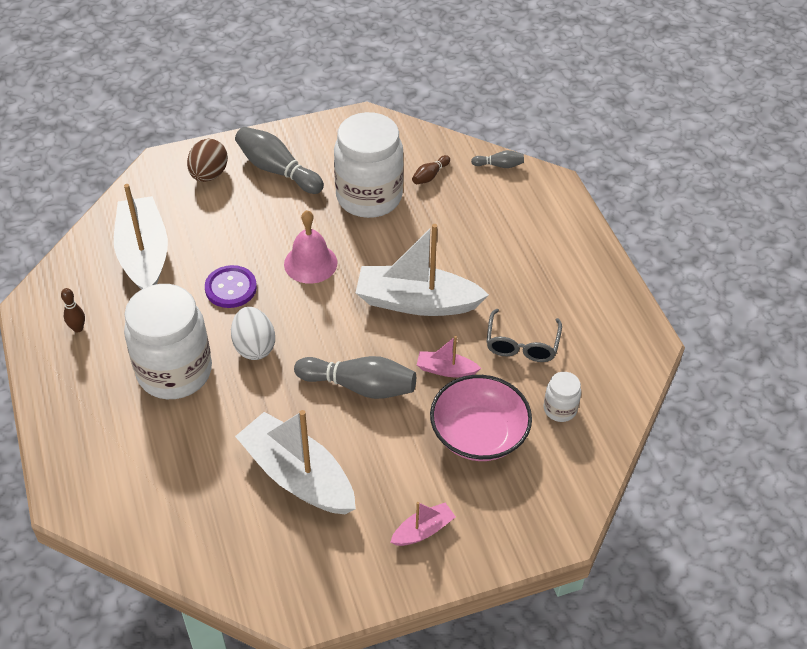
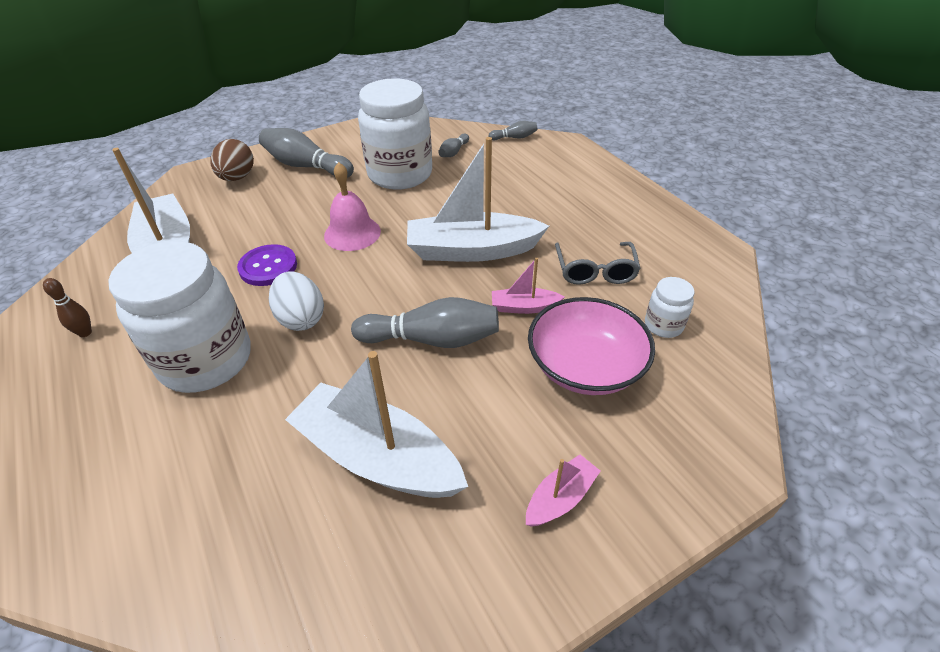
camera: 10 degrees left, 5 degrees down
(430, 176) = (453, 152): brown bowling pin -> grey bowling pin

